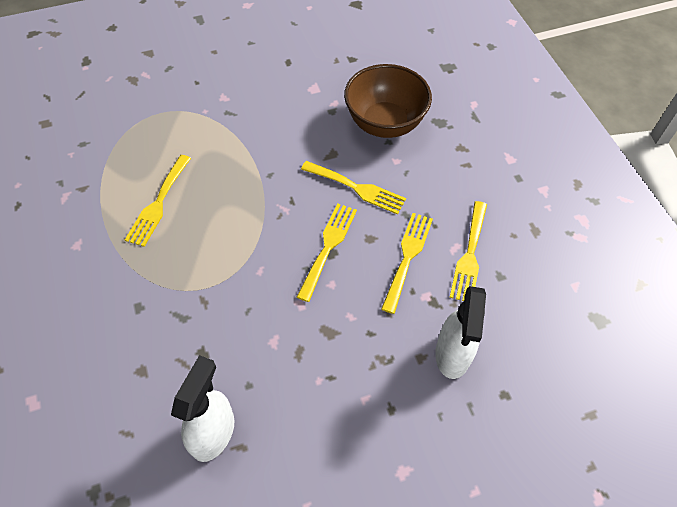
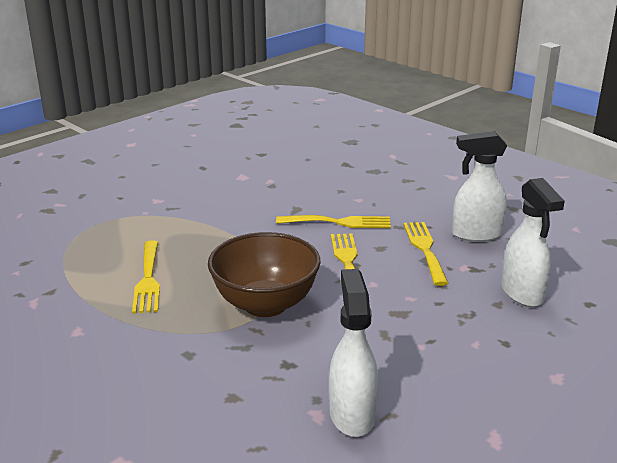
camera: 25 degrees left, 30 degrees down
(385, 123) = (327, 181): brown bowl -> brown bowl (265, 304)
(469, 255) = (476, 234): yellow fork -> white spray bottle

